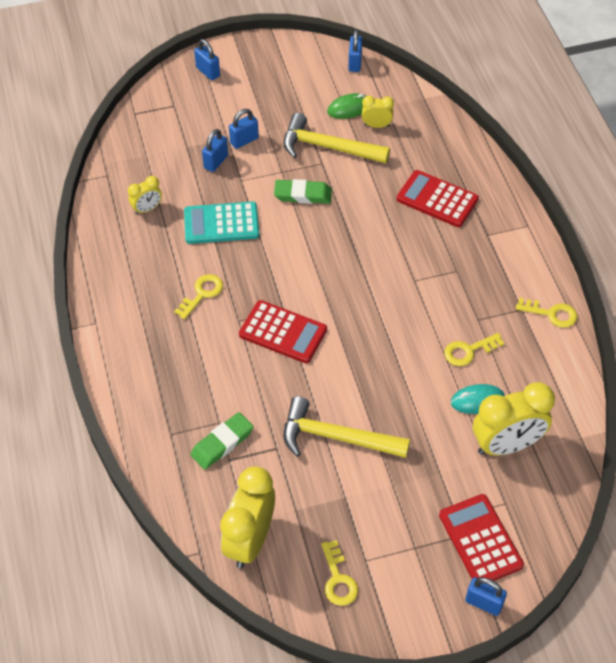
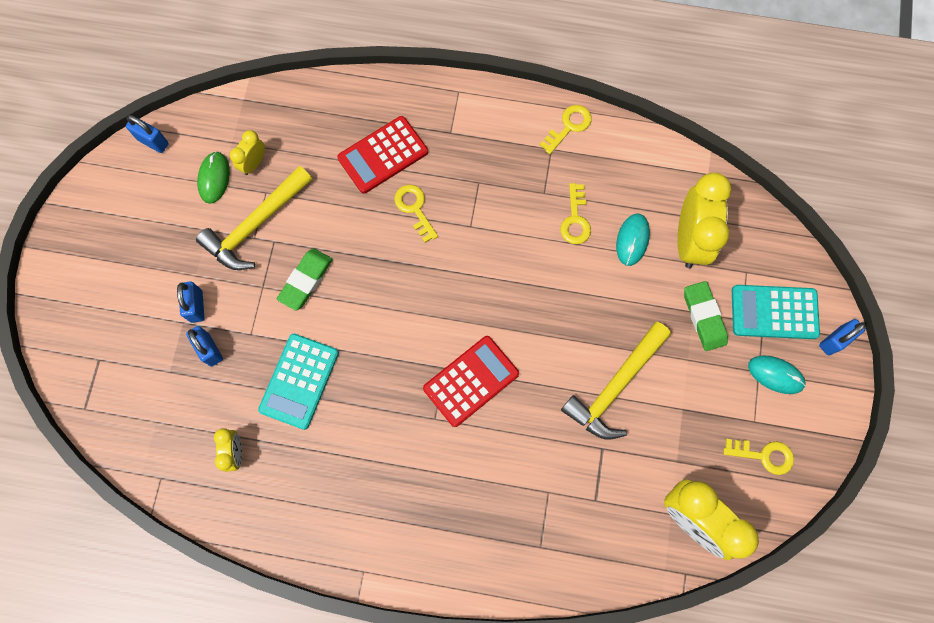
camera: 65 degrees left, 20 degrees up
(202, 294) = (382, 442): yellow key -> yellow key (415, 209)
(208, 72) = (70, 300): blue padlock -> none
(222, 443) = (574, 499): green eraser -> green eraser (704, 317)
(420, 562) = (775, 375): none -> turquoise mouse
(480, 540) = (774, 312): red calculator -> turquoise calculator

